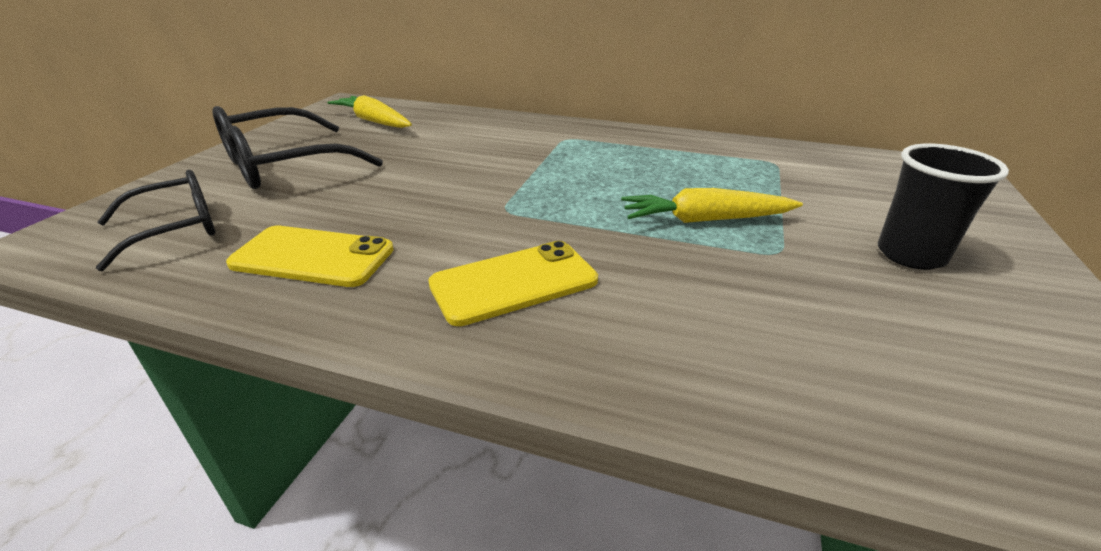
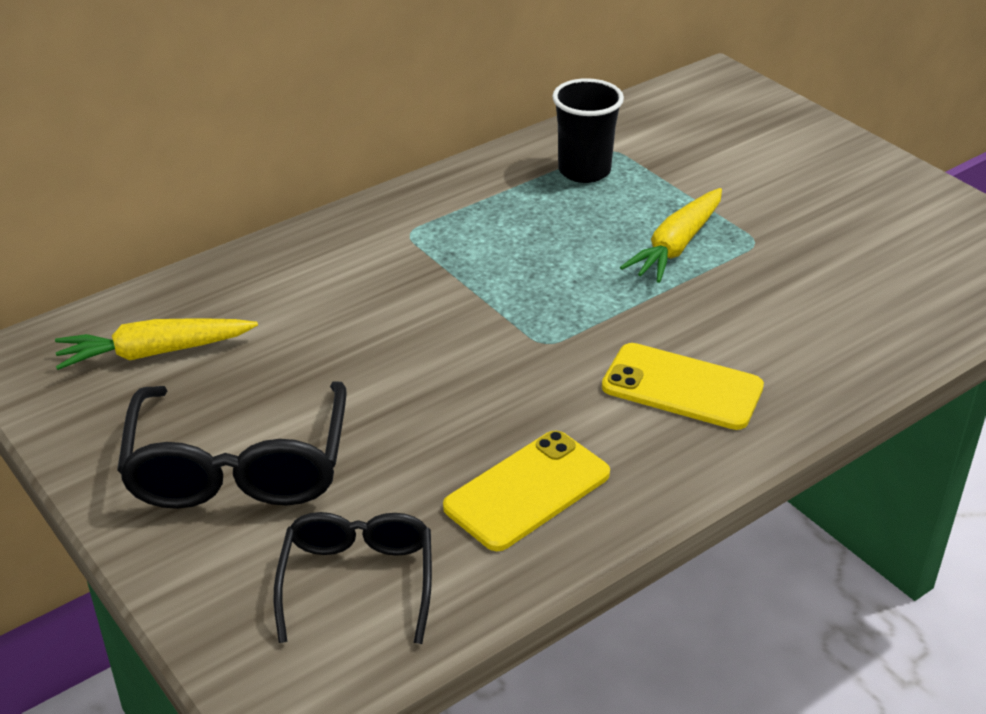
camera: 55 degrees left, 5 degrees up
(514, 282) = (682, 387): yellow phone -> yellow phone turned 75 degrees counterclockwise
(910, 255) = (811, 190): black cup -> black cup (584, 171)

